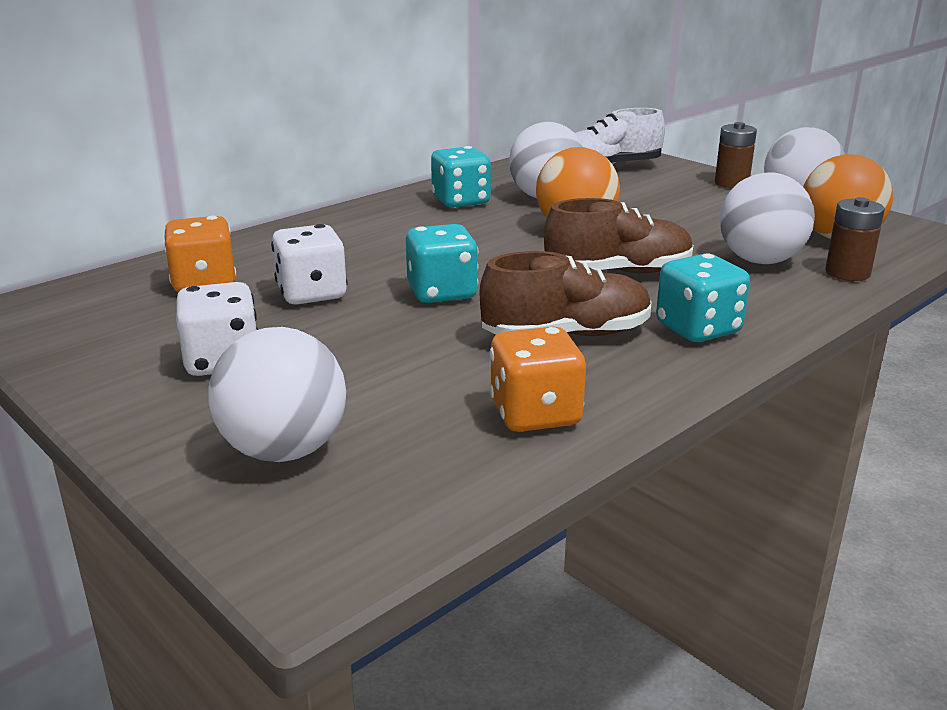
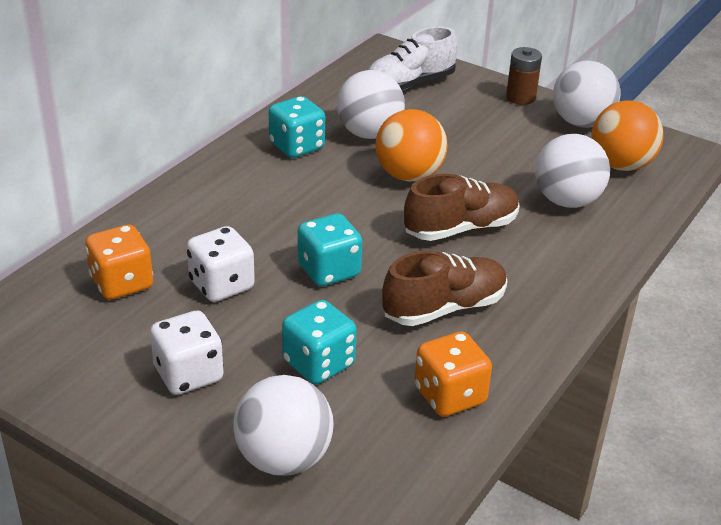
camera: 15 degrees left, 10 degrees up
(698, 329) = (540, 289): turquoise dice -> turquoise dice (318, 363)
(847, 273) = (635, 209): brown battery -> none

